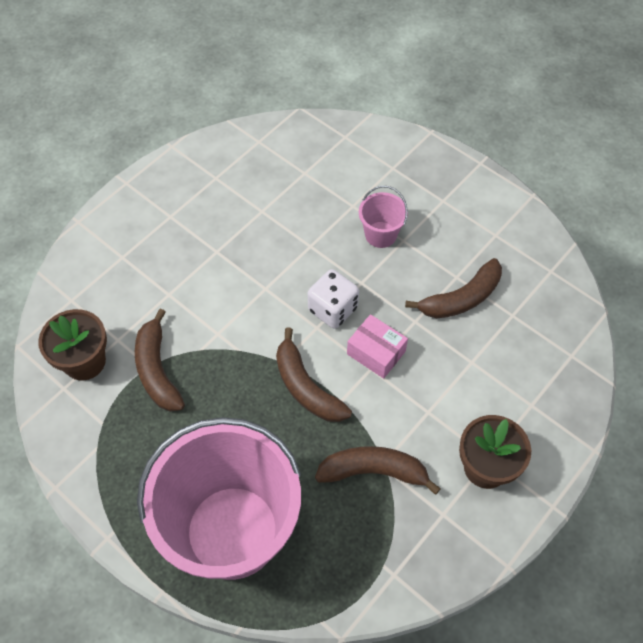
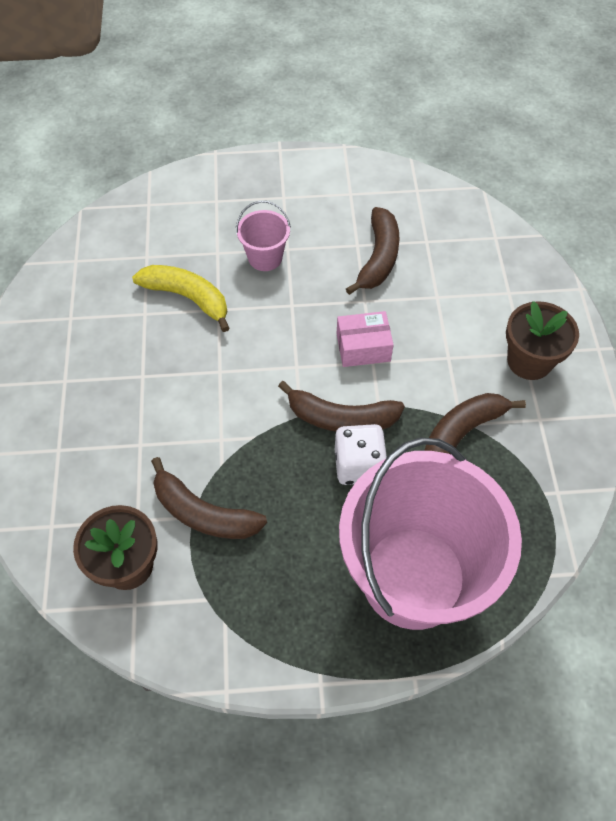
camera: 45 degrees left, 0 degrees up
(299, 222) = (187, 298): none -> yellow banana
(333, 309) = (293, 343): white dice -> white dice (358, 465)

